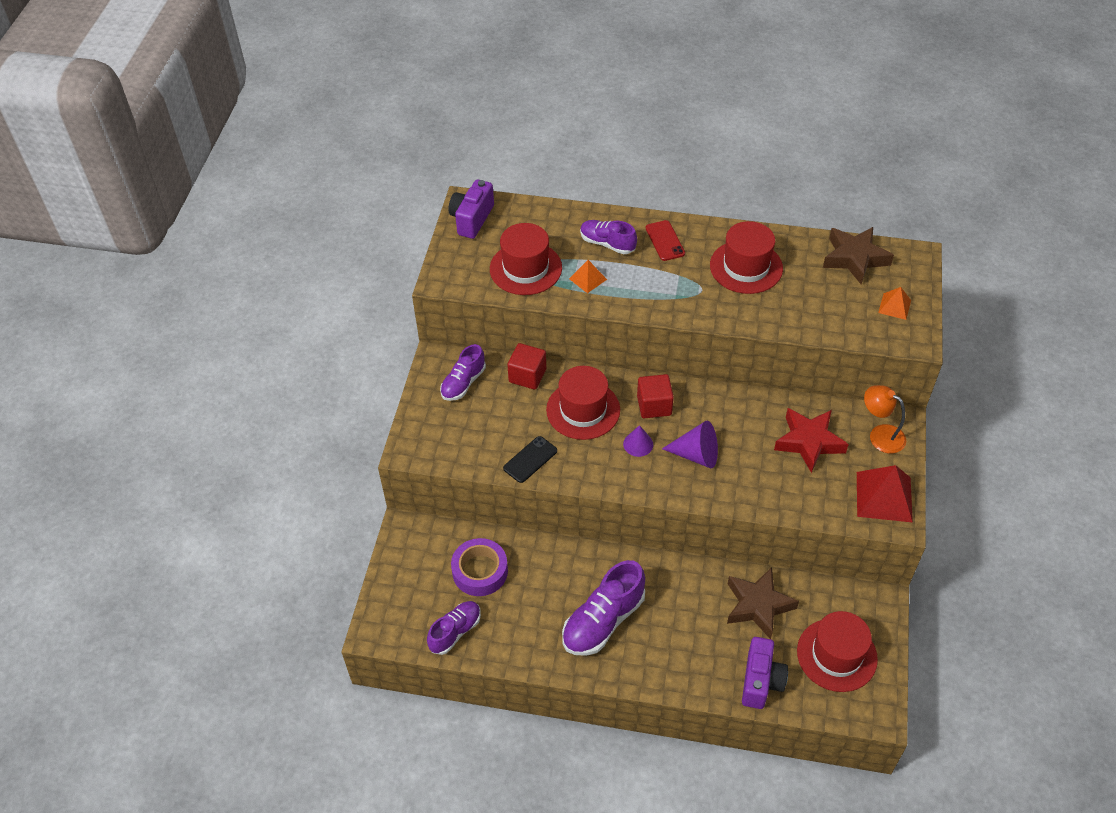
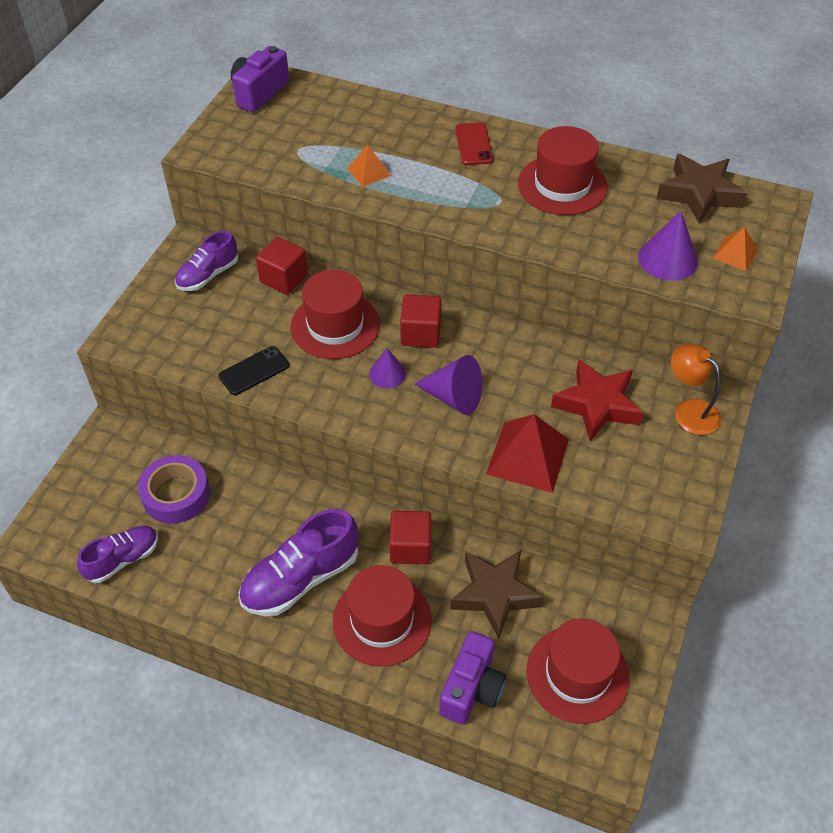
camera: 10 degrees right, 0 degrees up
(525, 268) = (301, 151): red hat -> red hat (382, 620)
(607, 244) = (405, 138): purple shoe -> none
(682, 580) = (410, 547): none -> red cube
(844, 319) = (668, 259): none -> purple cone
(884, 496) = (675, 485): red pyramid -> red pyramid (527, 456)

